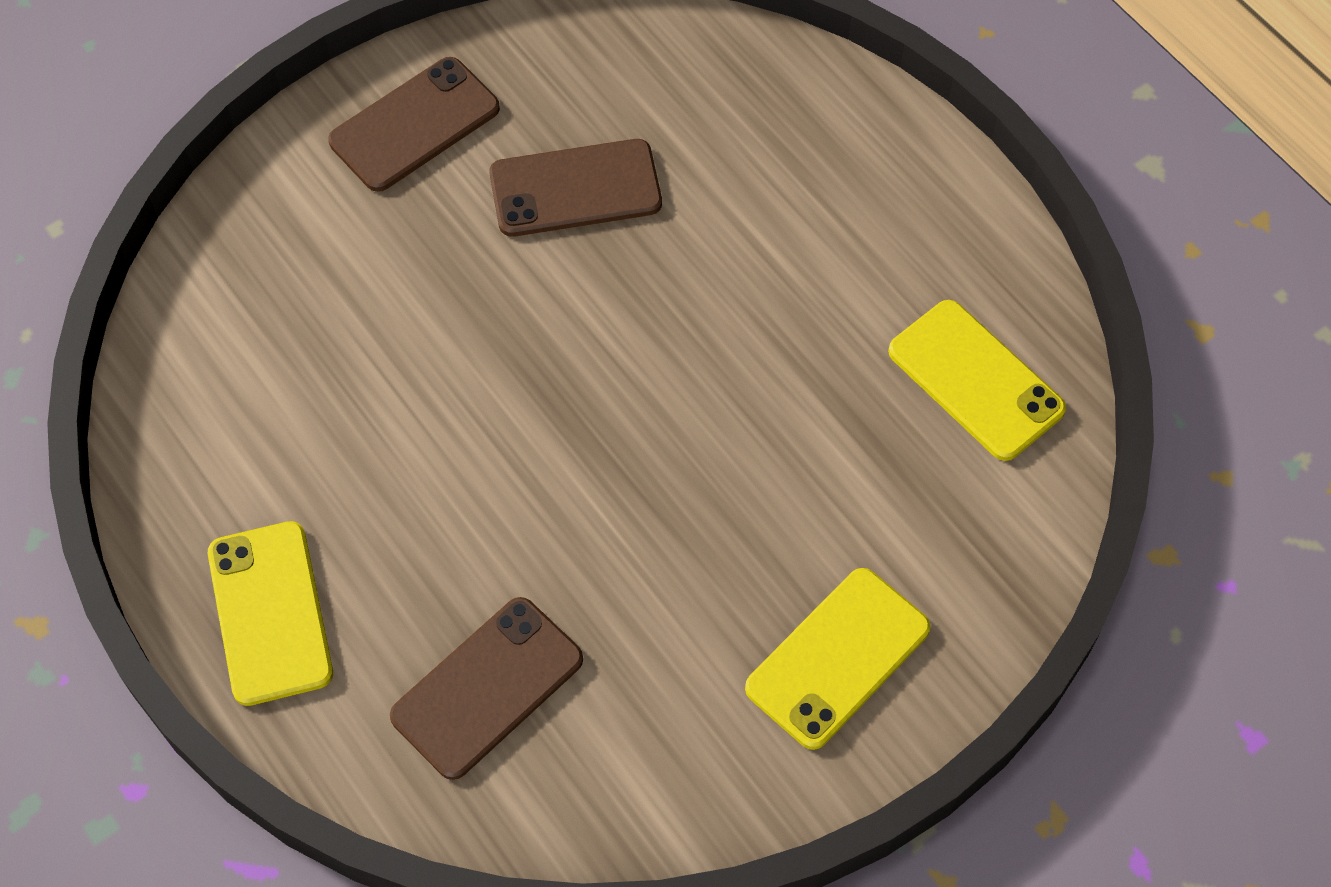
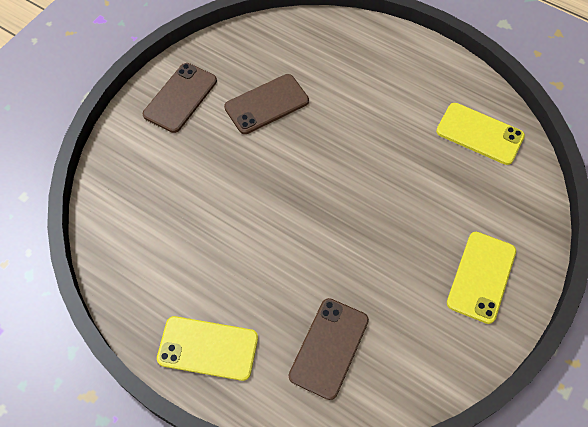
camera: 20 degrees left, 0 degrees up
(270, 613) = (208, 348): yellow phone -> yellow phone turned 45 degrees counterclockwise

